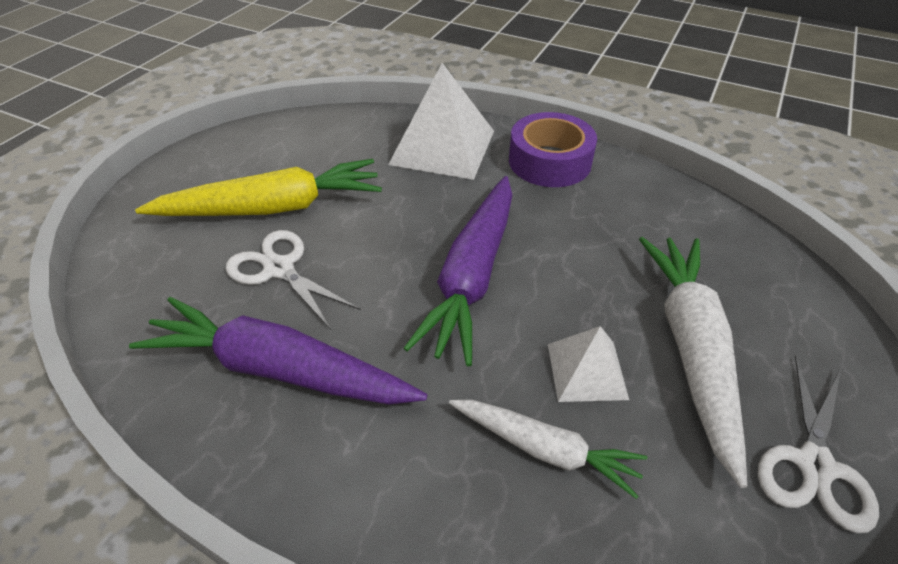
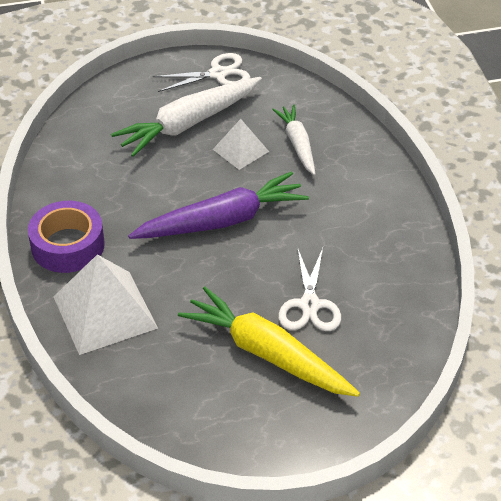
camera: 130 degrees left, 0 degrees up
(278, 369) = (364, 252): purple carrot -> none

